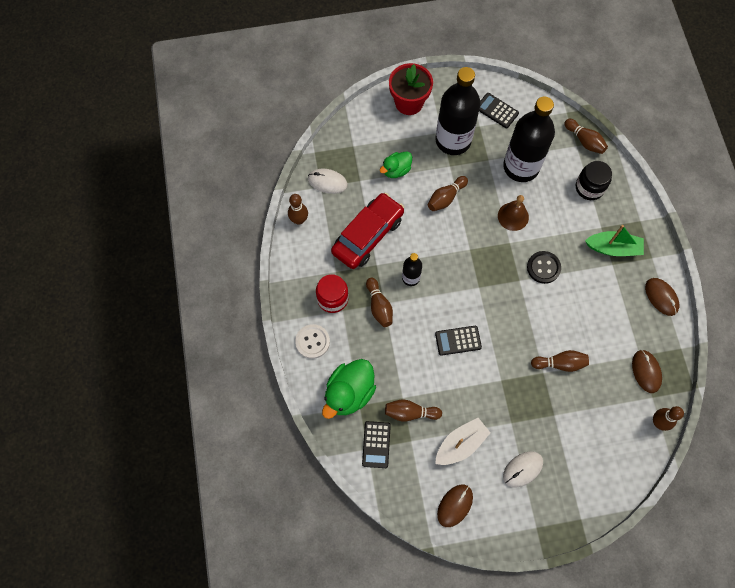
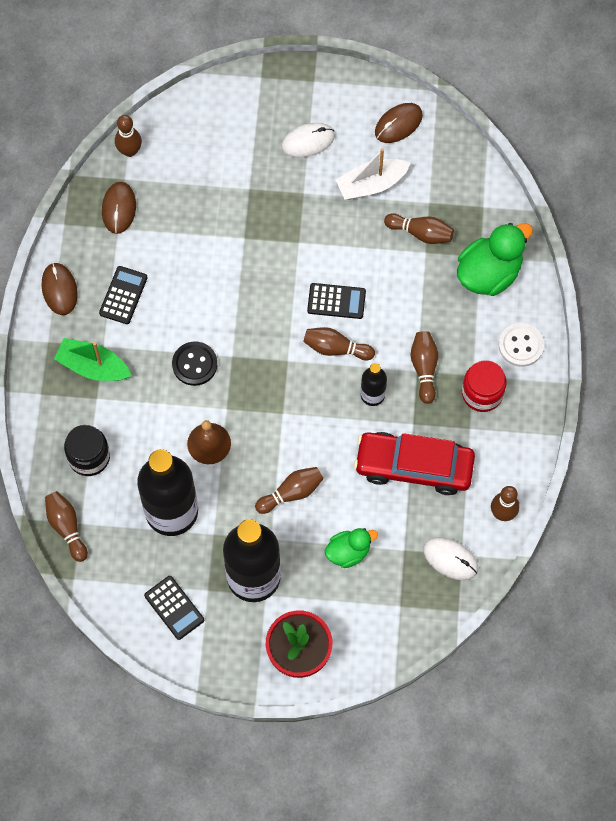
camera: 165 degrees left, 0 degrees up
(368, 235) = (414, 467): red car -> red car turned 45 degrees clockwise
(376, 444) = (471, 208): black calculator -> black calculator (123, 295)
(560, 363) = (219, 243): brown bowling pin -> brown bowling pin (336, 348)

